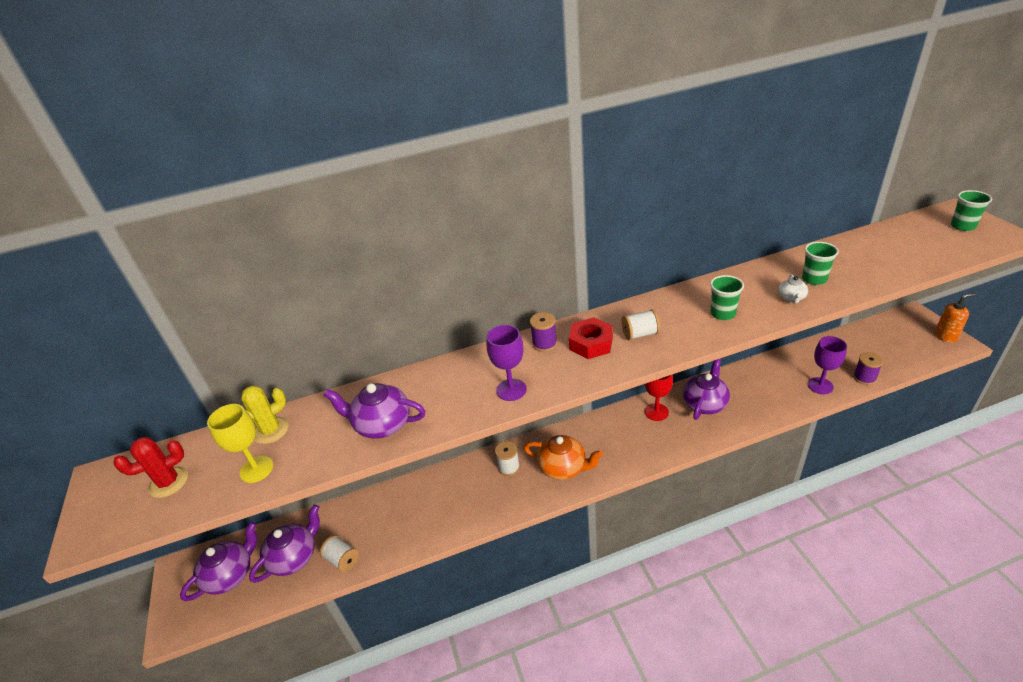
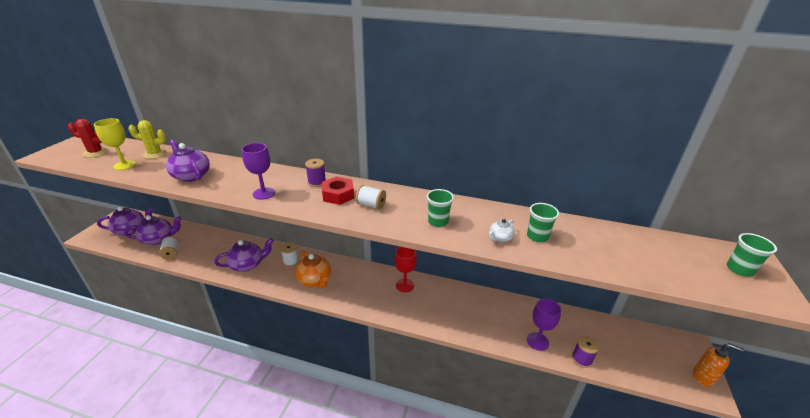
camera: 30 degrees right, 5 degrees down
(704, 404) = (440, 300): purple teapot -> purple teapot (247, 265)

